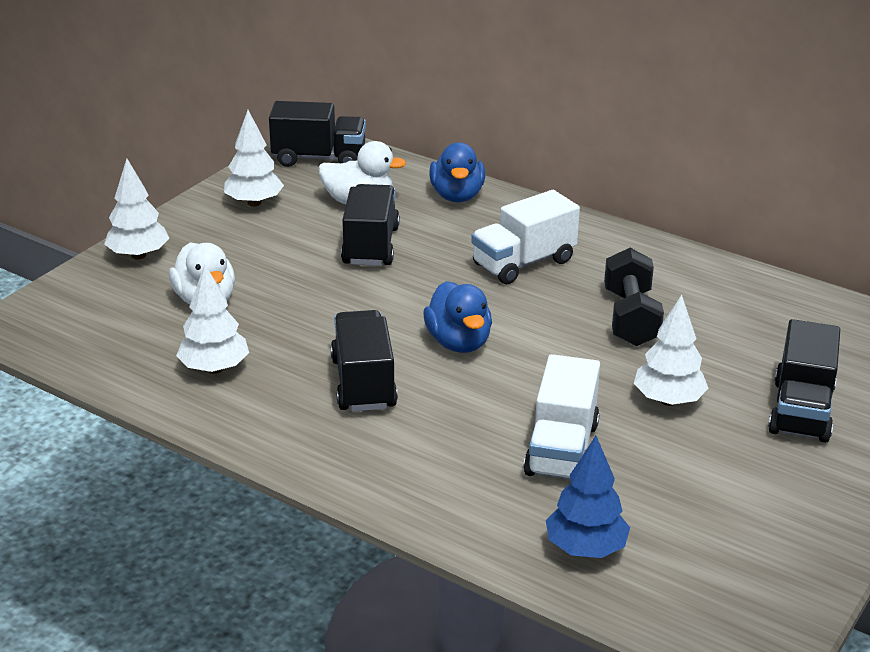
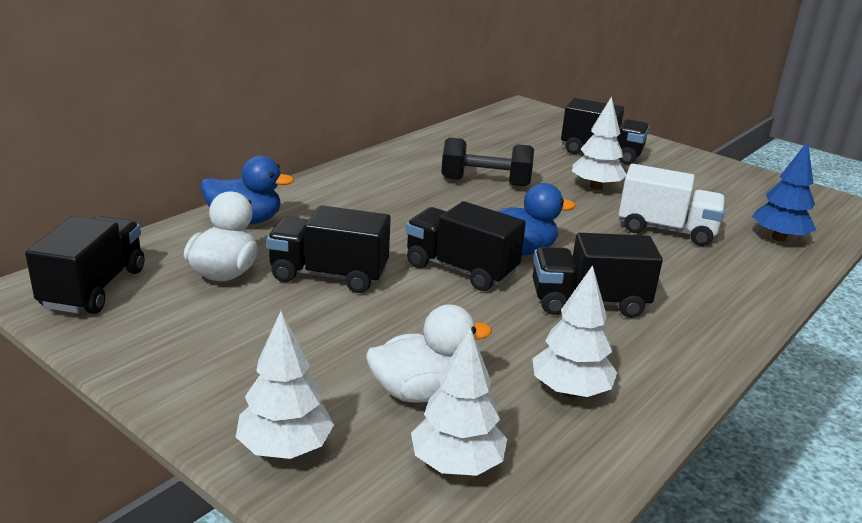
camera: 85 degrees left, 5 degrees down
(254, 203) = (184, 342): white tree -> white tree (456, 464)
(405, 310) = (460, 269): none -> black truck
(523, 263) = (389, 208): white truck -> none

